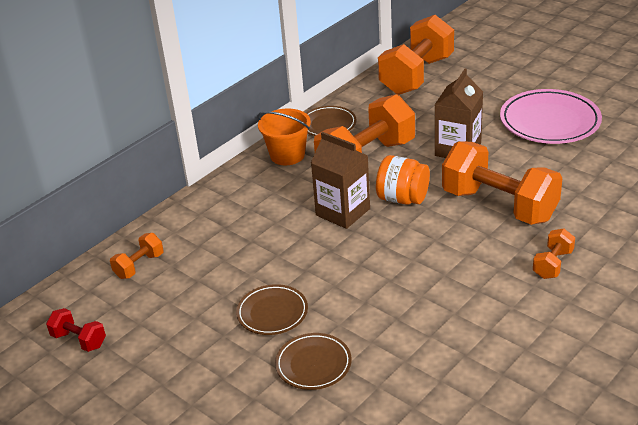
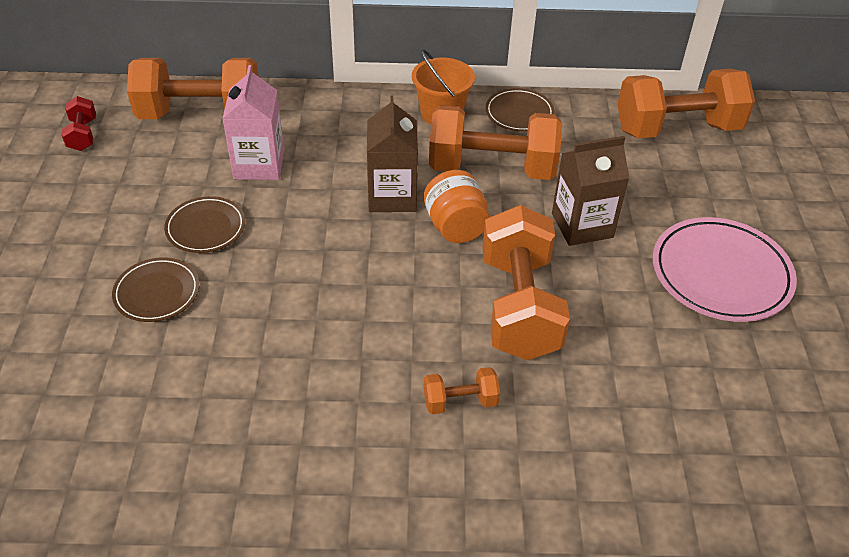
camera: 45 degrees right, 10 degrees up
(139, 266) = (200, 114): orange dumbbell -> orange dumbbell, size x2.21
(235, 259) = (259, 165): none -> pink carton

